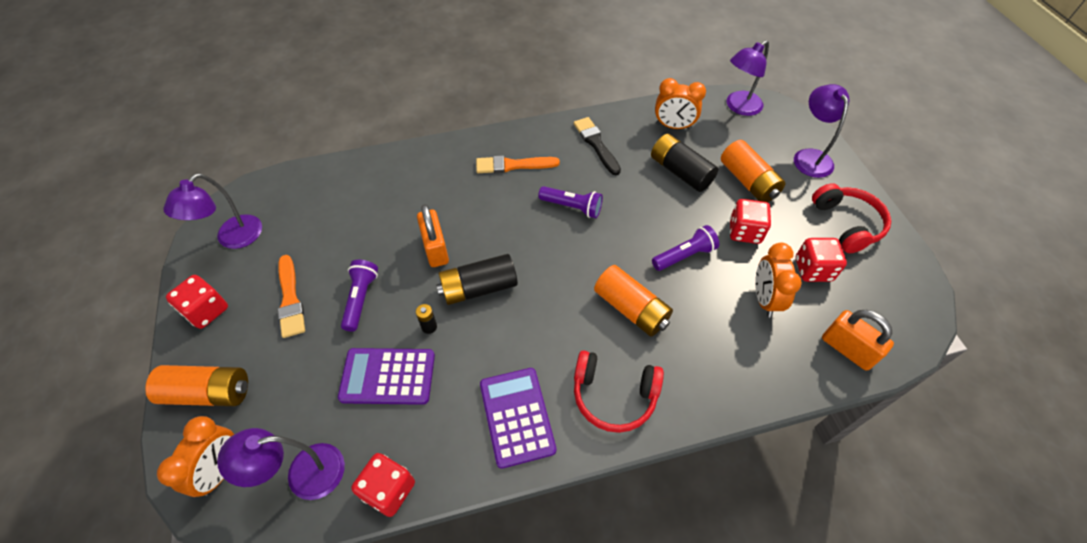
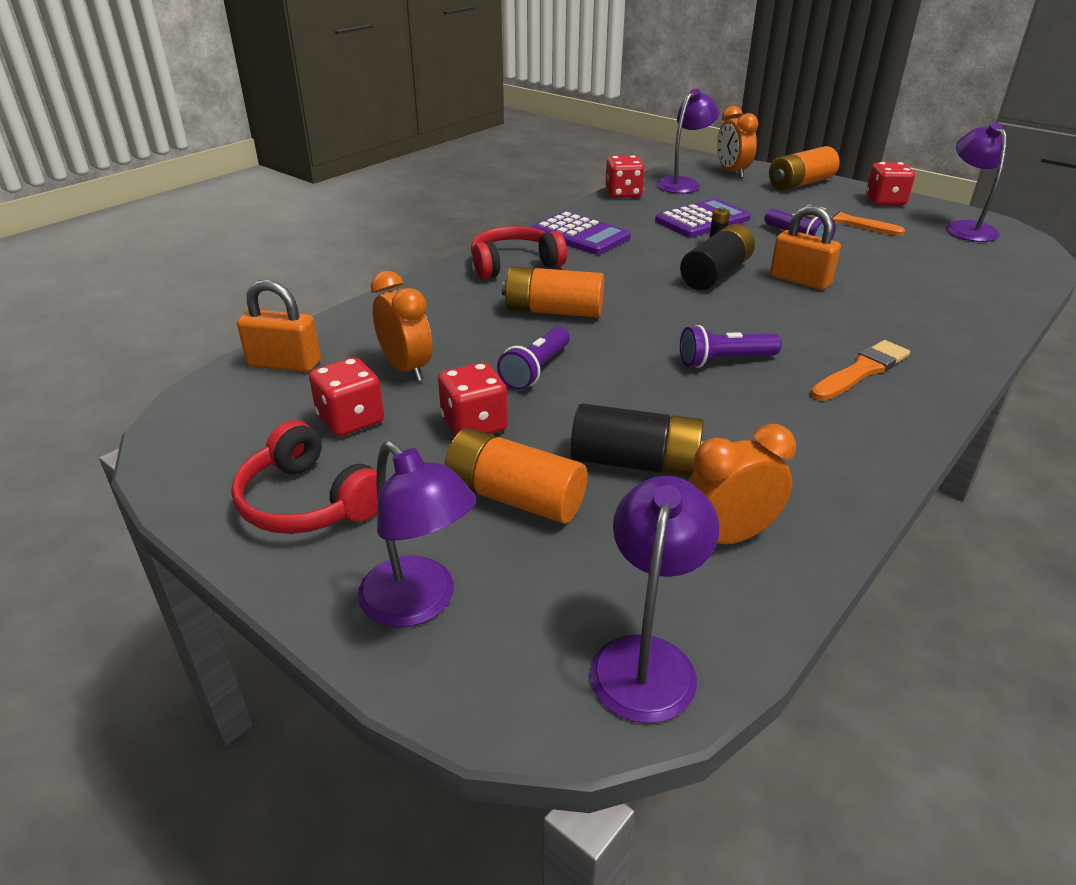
camera: 145 degrees right, 20 degrees down
(596, 144) = (806, 445): black brush -> none

